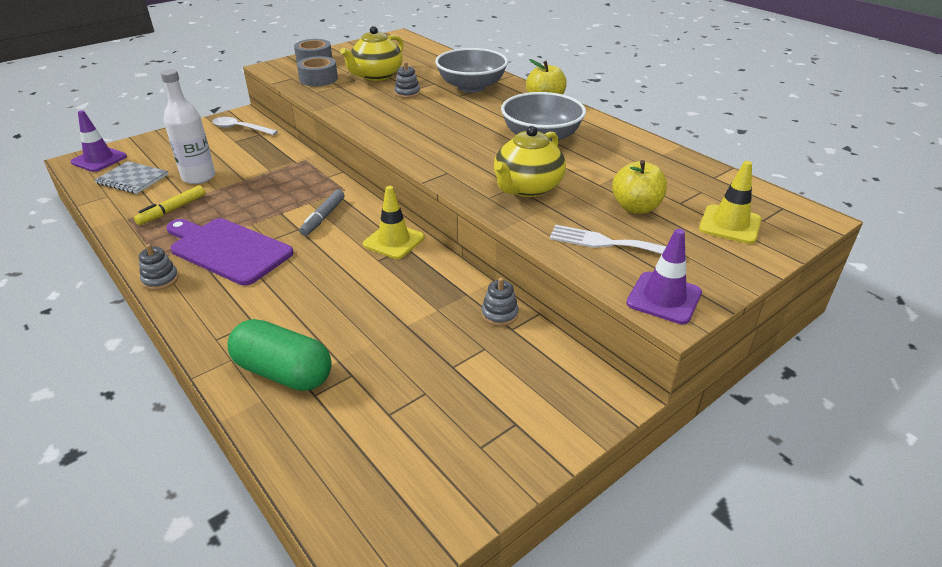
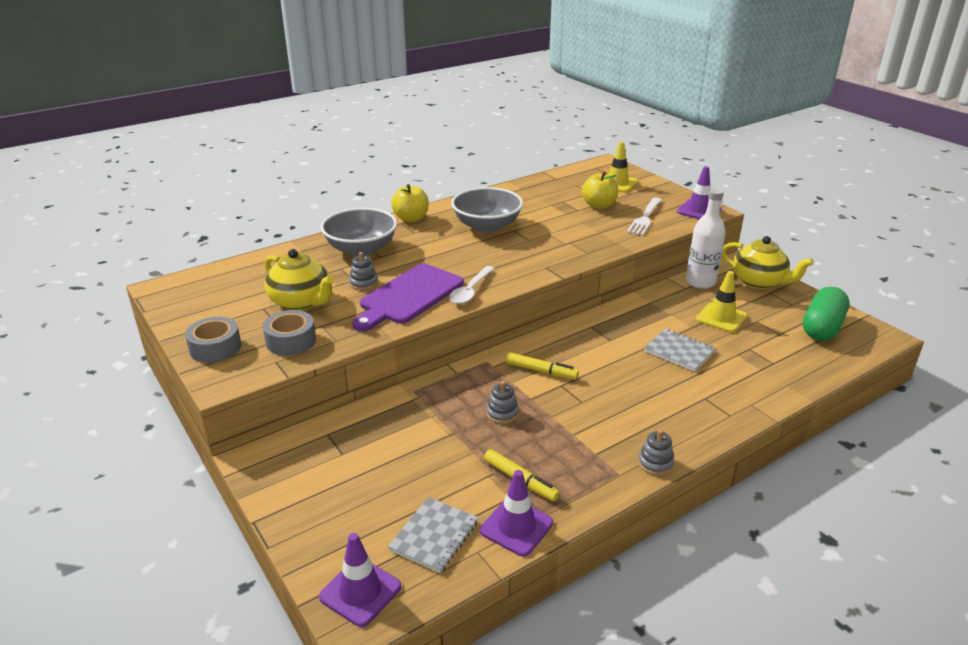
camera: 85 degrees left, 5 degrees down
(122, 210) = (516, 527): none -> purple traffic cone
(199, 177) = (440, 471): white bottle -> white bottle (700, 282)
(227, 250) = (600, 426): purple cutting board -> purple cutting board (409, 296)
(240, 128) = (302, 454): white spoon -> white spoon (470, 291)
(283, 372) = (757, 377): green capsule -> green capsule (822, 327)
(323, 217) = (541, 371): grey marker -> yellow marker
(350, 309) = (679, 351): none -> grey notebook
(394, 241) = (582, 332): yellow traffic cone -> yellow traffic cone (721, 318)
(499, 314) = (671, 291): grey stacking toy -> grey stacking toy (502, 413)
(527, 188) = (572, 237): yellow teapot -> yellow teapot (759, 281)

